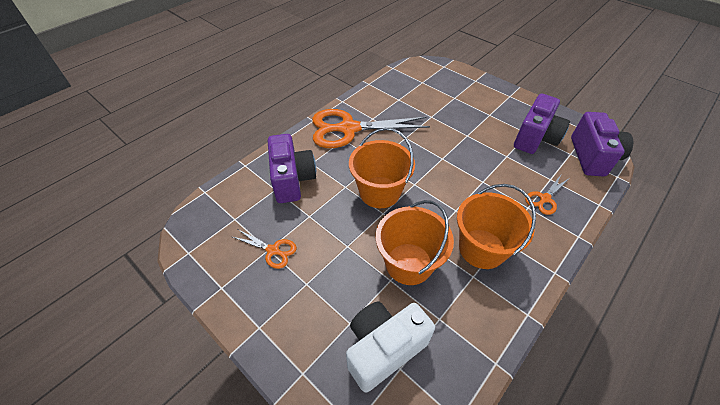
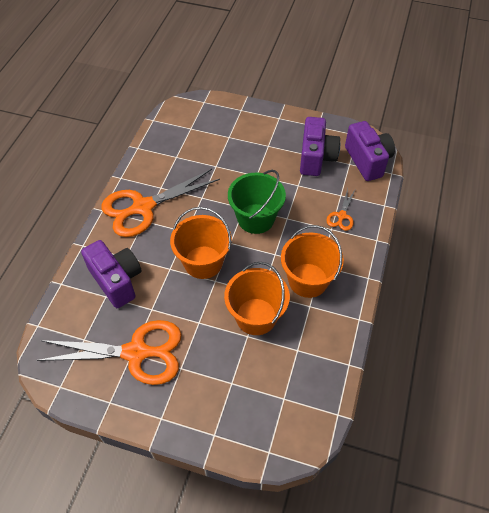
camera: 25 degrees left, 5 degrees up
(273, 250) = (137, 352): orange scissors -> orange scissors, size x2.20
(383, 348) = (266, 390): white camera -> none
(450, 171) = (255, 218): none -> green bucket

